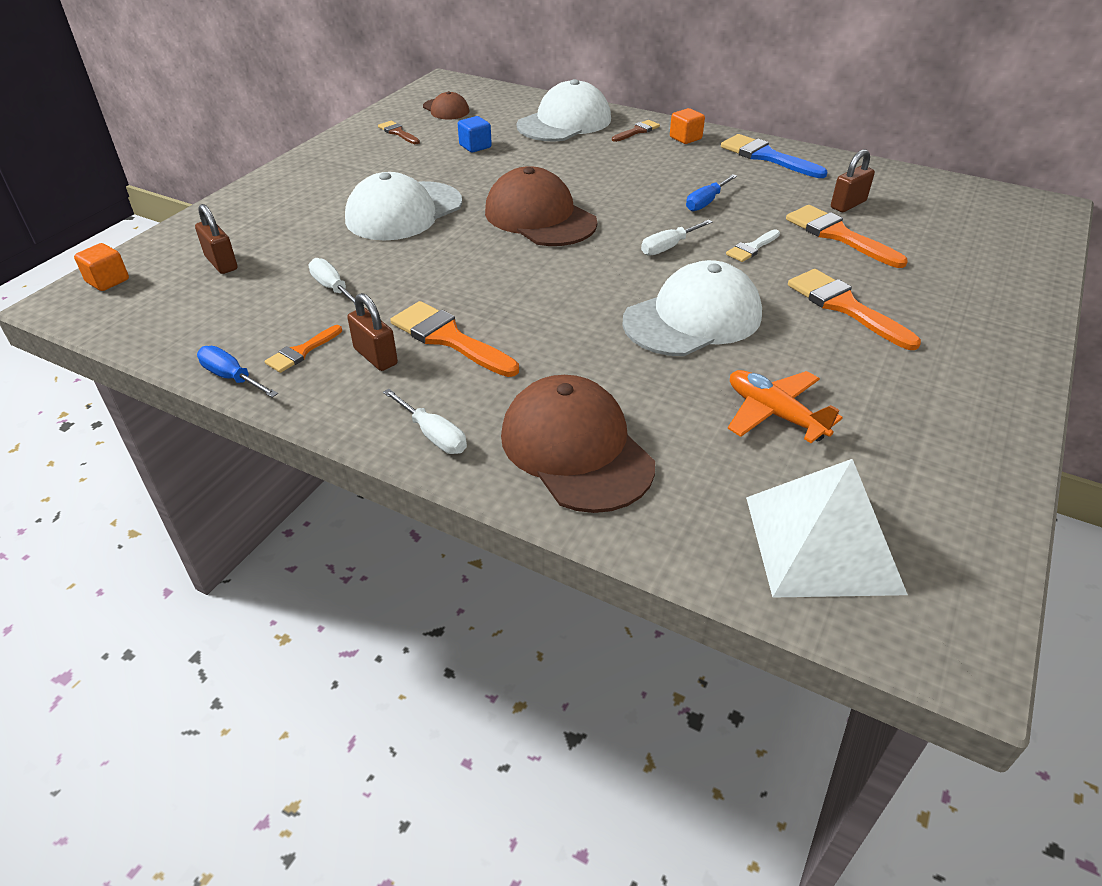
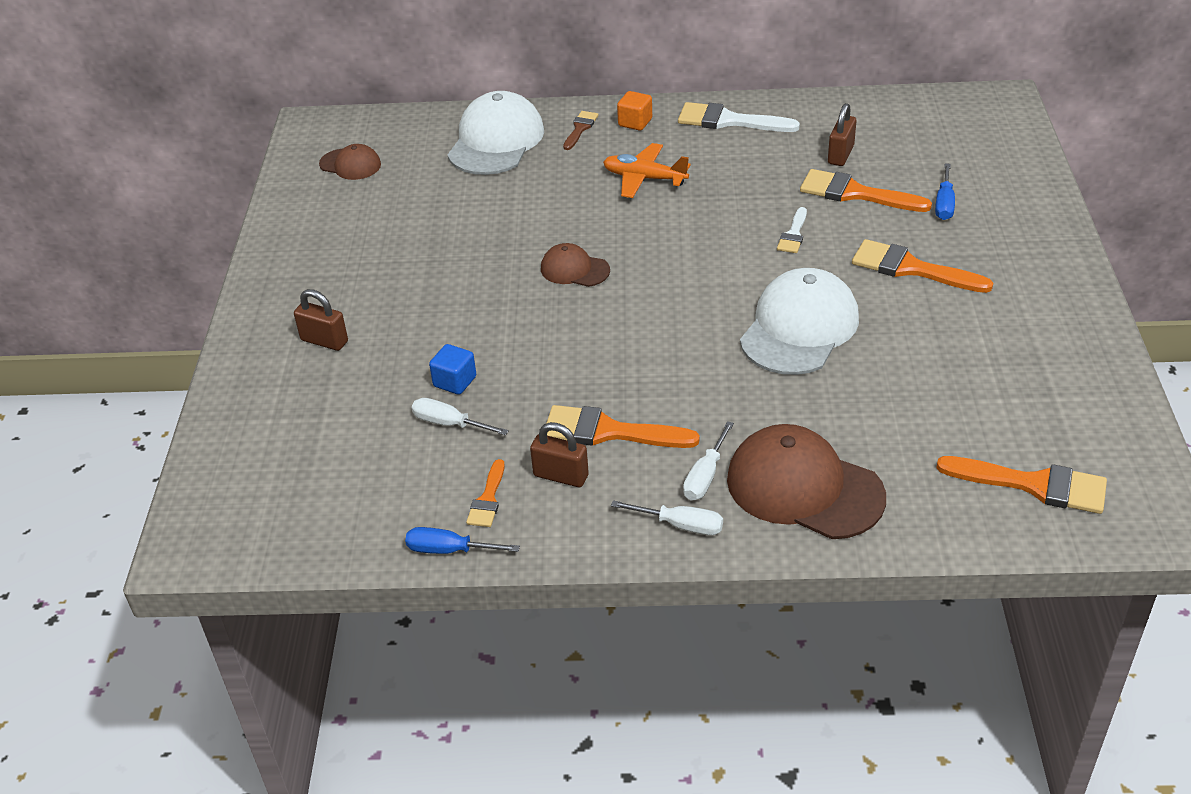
camera: 25 degrees left, 0 degrees up
(108, 281) = (205, 507): orange cube -> none
(221, 263) = (305, 441): brown padlock -> brown padlock (324, 341)
(398, 133) = (327, 214): brown brush -> none
(404, 211) = (433, 311): white cap -> none
(475, 146) = (430, 204): blue cube -> blue cube (455, 382)
(540, 217) = (574, 269): brown cap -> brown cap, size x0.53
(668, 247) = (721, 260): white screwdriver -> white screwdriver (705, 476)
(706, 202) = (715, 196): blue screwdriver -> blue screwdriver (944, 204)
(766, 156) = (729, 121): blue brush -> white brush
(774, 414) = (928, 393): orange plane -> orange plane (644, 178)
(822, 543) = (1033, 485): white pyramid -> orange brush

